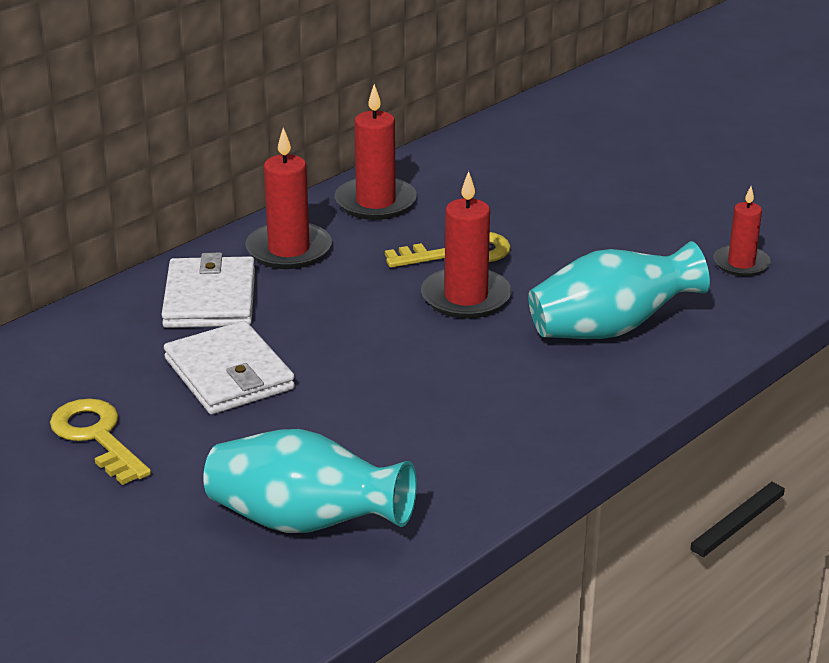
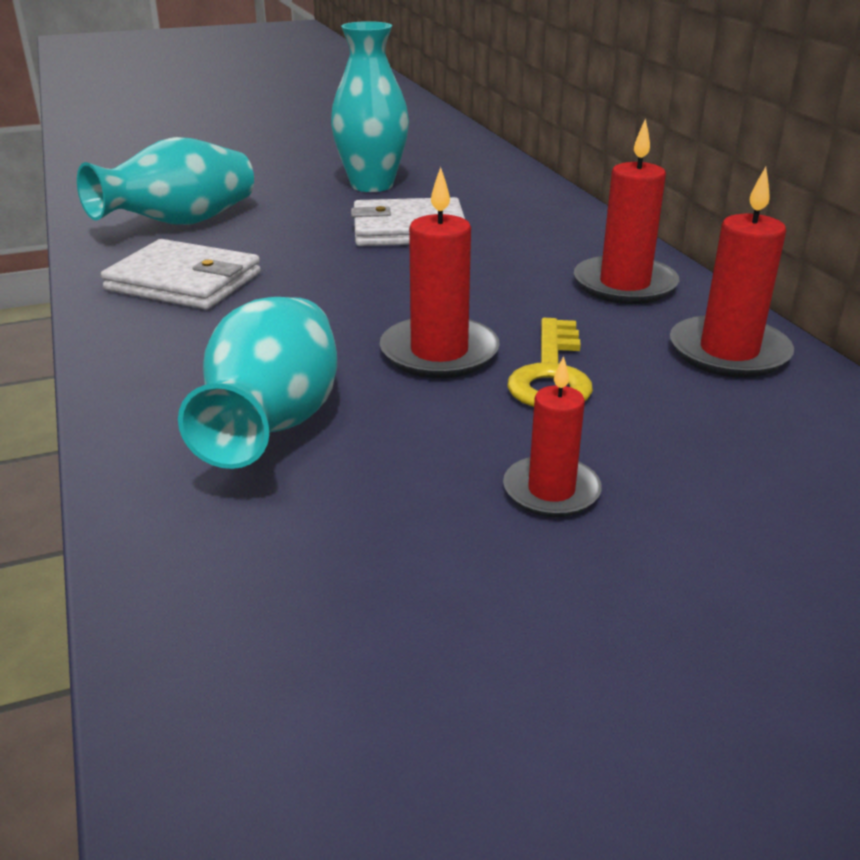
camera: 115 degrees right, 0 degrees up
(97, 437) = (372, 185): yellow key -> turquoise vase
(210, 298) = (546, 240): white wallet -> white wallet (184, 282)
(741, 264) = (322, 626): red candle -> red candle (551, 491)

